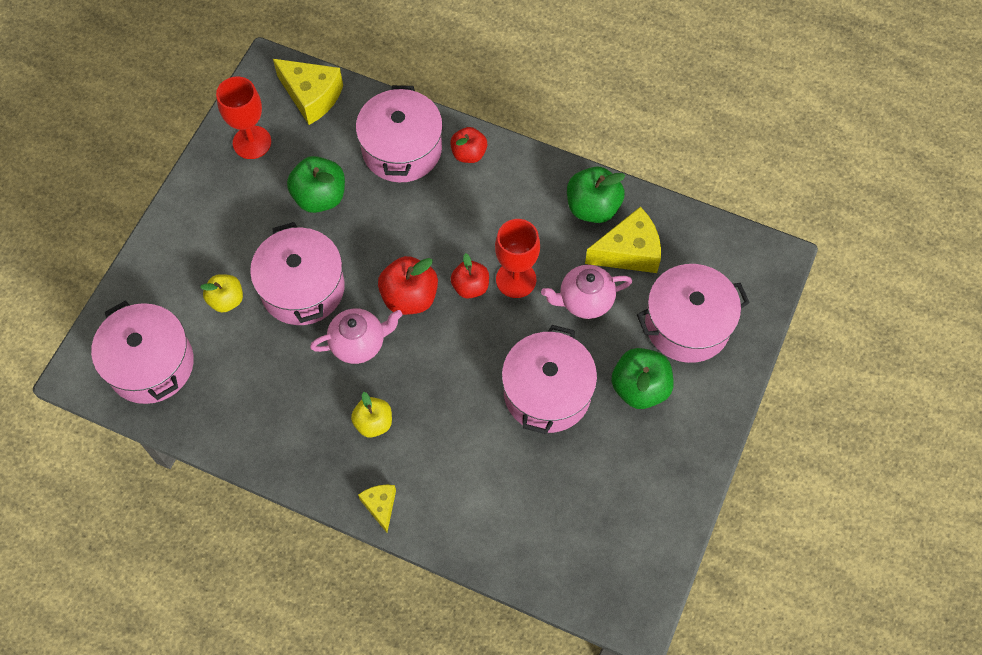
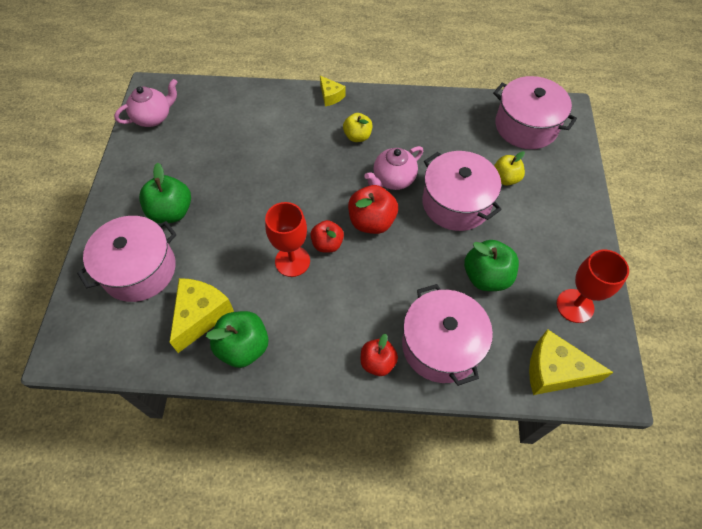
camera: 160 degrees right, 5 degrees down
(547, 392) = (241, 189): pink pot -> none
(585, 300) = (230, 262): pink teapot -> pink teapot (153, 117)
(628, 252) = (201, 315): yellow cheese -> yellow cheese turned 150 degrees clockwise

